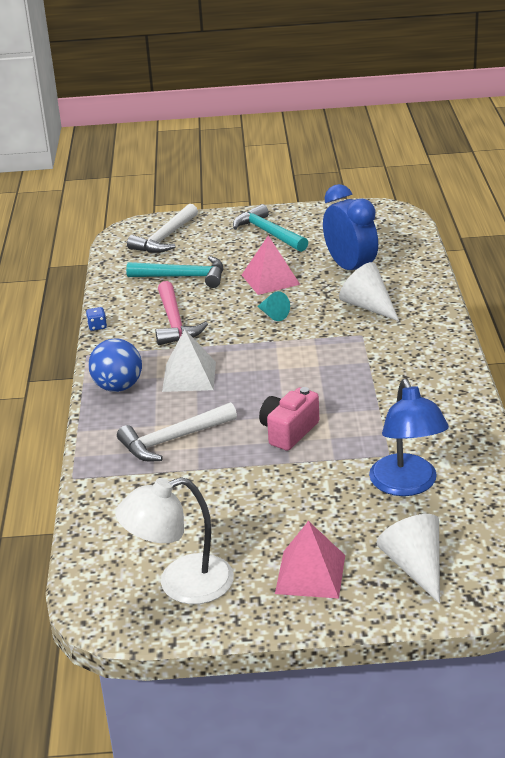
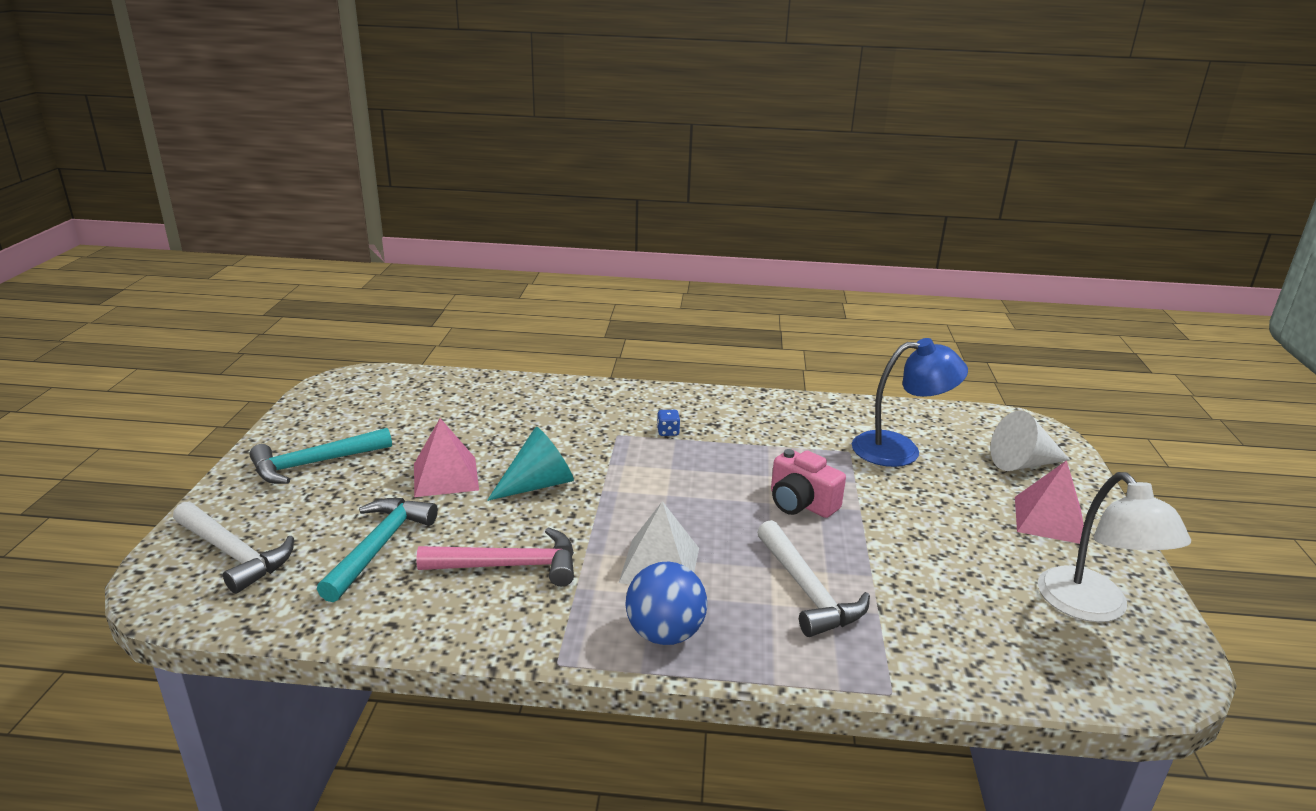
camera: 85 degrees left, 5 degrees down
(97, 326) = (474, 647): blue dice -> blue dice (668, 432)
(273, 315) = (538, 484): turquoise cone -> turquoise cone, size x1.71
(350, 268) = (463, 421): blue clock -> none
(368, 306) = (558, 423): white cone -> none

